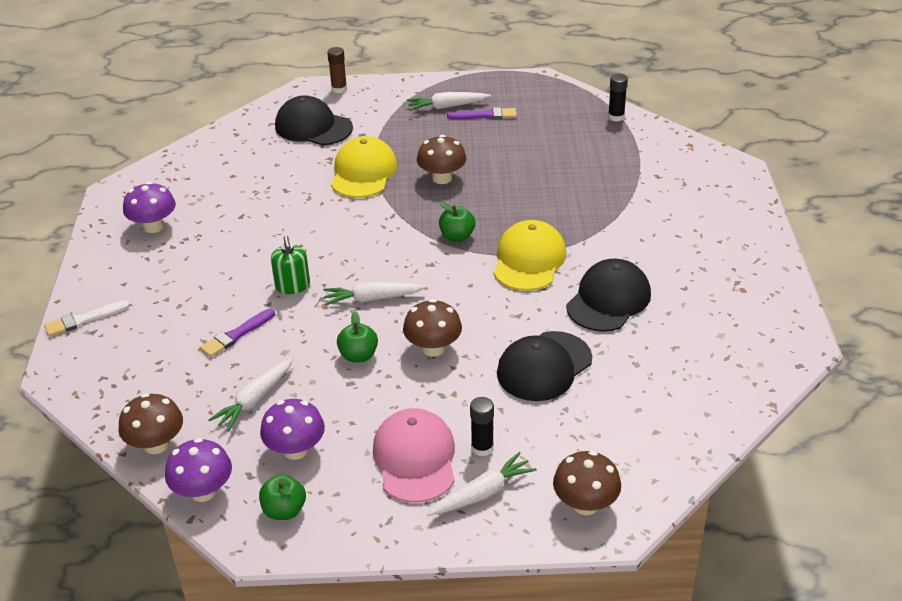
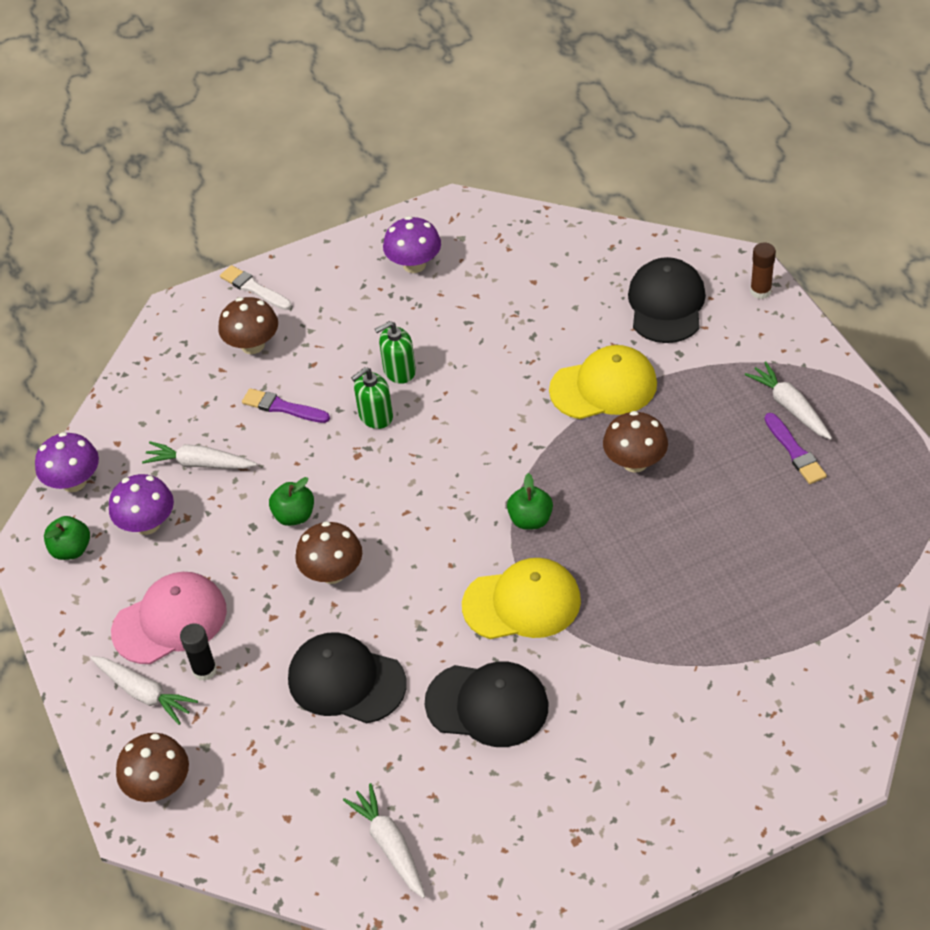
camera: 70 degrees right, 10 degrees up
(156, 444) = (117, 422): brown mushroom -> brown mushroom (252, 345)
(257, 262) = (399, 371): none -> green soap dispenser
(373, 298) = (387, 490): white carrot -> white carrot (390, 845)
(616, 117) = (883, 590): black glue stick -> none

